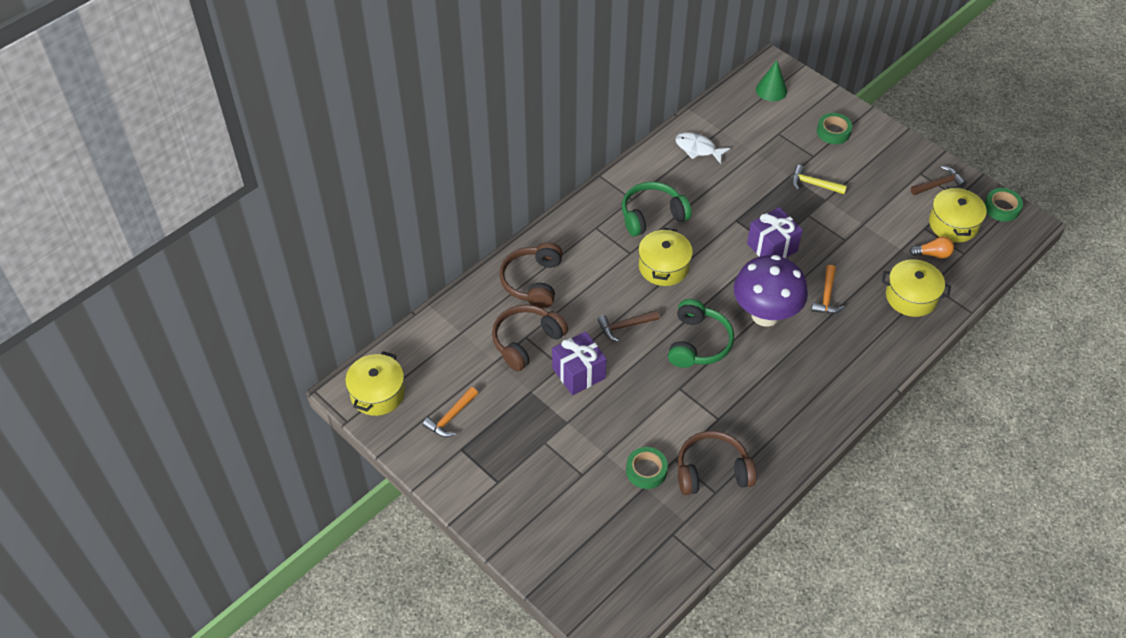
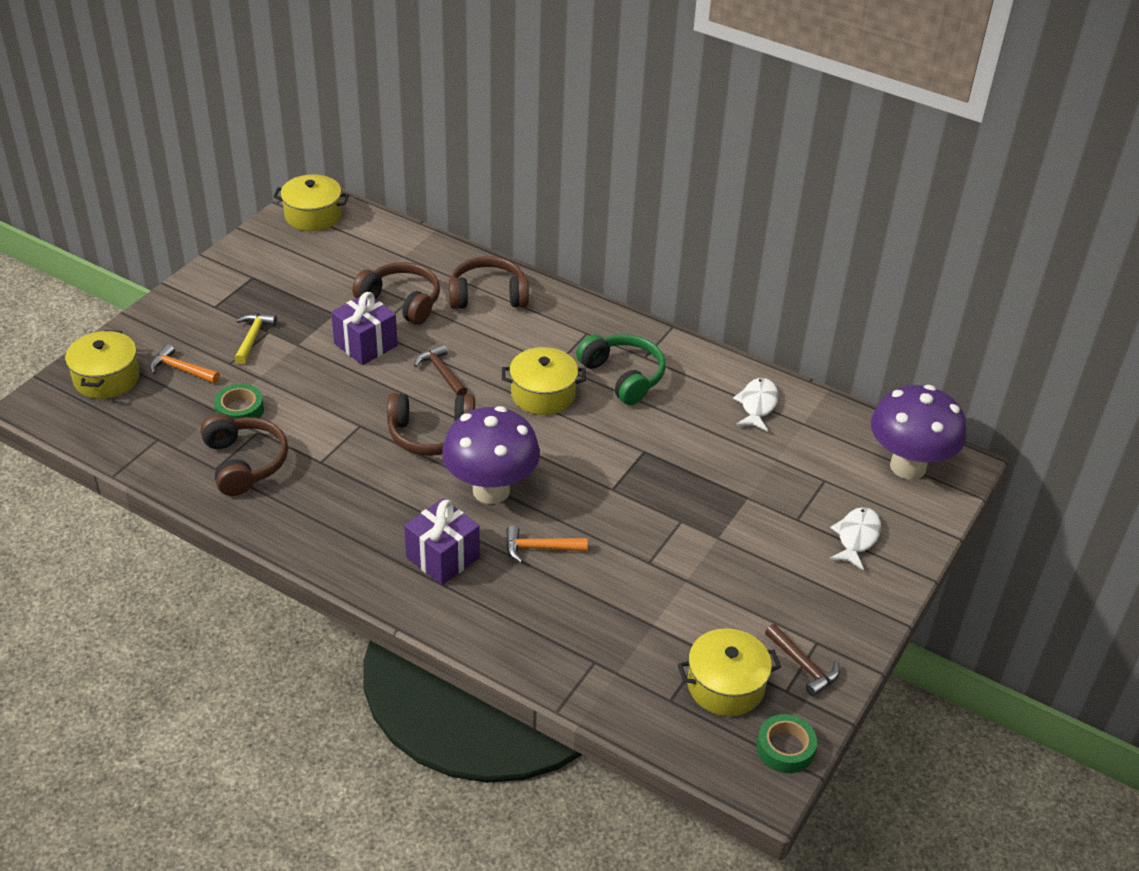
camera: 75 degrees right, 10 degrees down
(450, 417) = (290, 265): orange hammer -> orange hammer (181, 369)
(698, 343) = (431, 434): green headphones -> brown headphones
(771, 90) = (908, 466): green cone -> purple mushroom
(772, 247) = (608, 488): purple gift -> purple gift (443, 557)
(813, 184) = (741, 522): yellow hammer -> yellow hammer (253, 337)
(833, 132) = (856, 538): green tape -> white fish
(911, 297) = (565, 639): yellow pot -> yellow pot (106, 378)
(932, 254) = (655, 661): orange light bulb -> none

